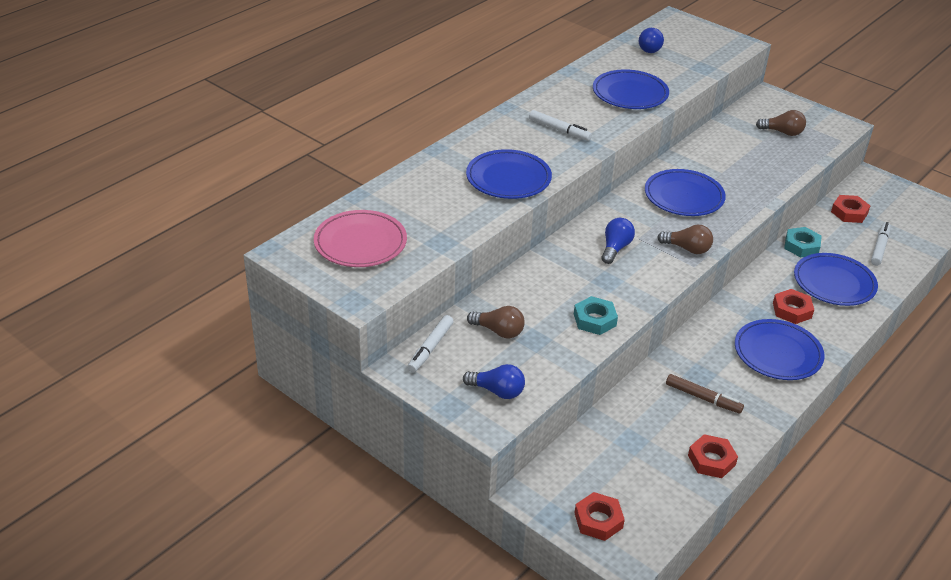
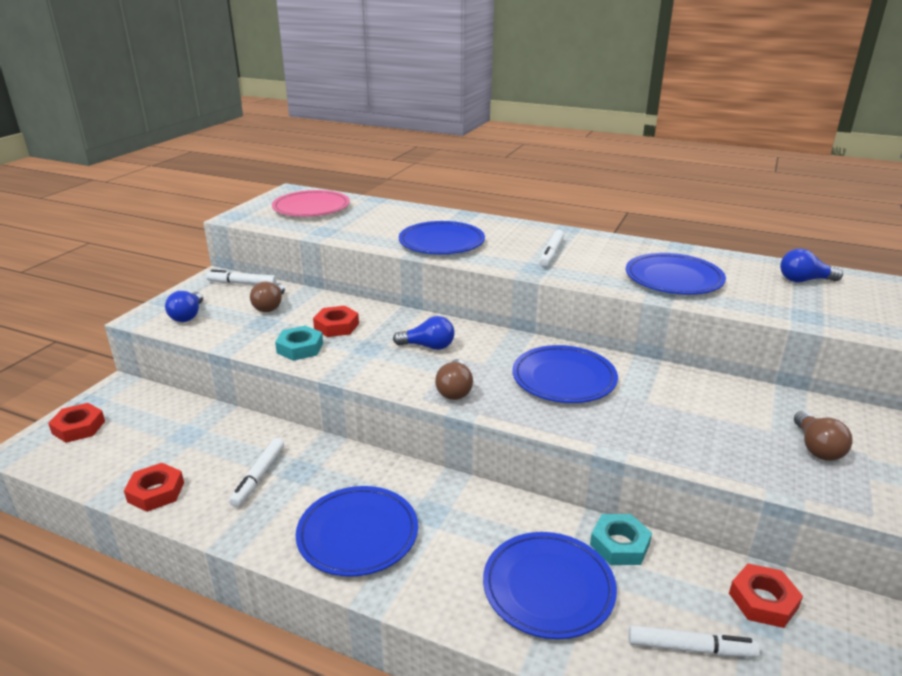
camera: 75 degrees right, 10 degrees down
(703, 398) = (259, 476): brown marker -> white marker
(792, 310) = (457, 543): red nut -> red nut (336, 326)

